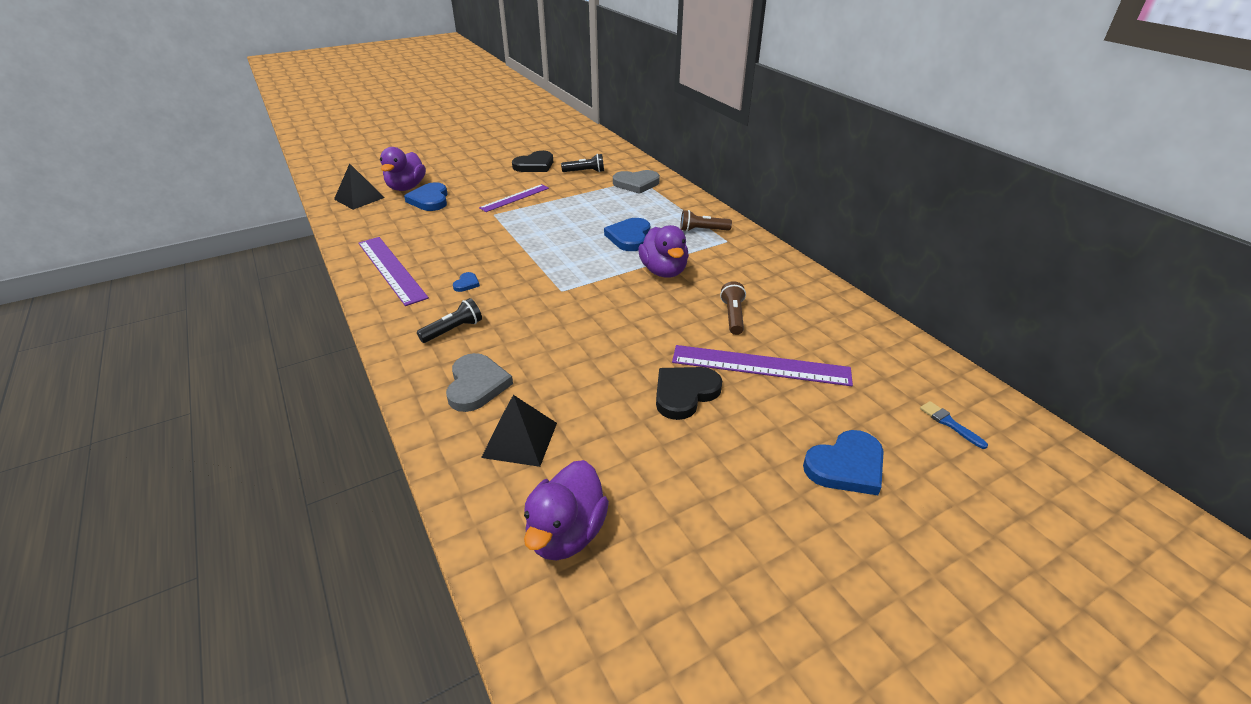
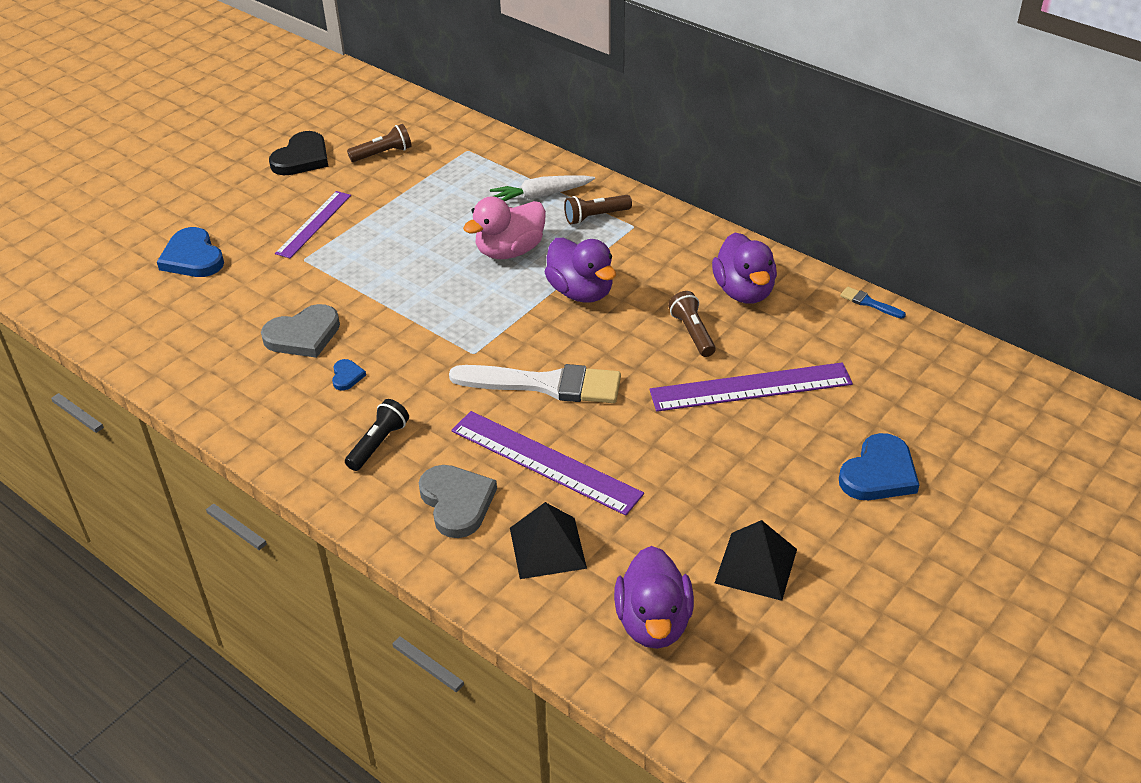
camera: 20 degrees left, 5 degrees up
(359, 198) = (82, 280): black pyramid -> black pyramid (756, 566)
(391, 269) = (229, 382): purple ruler -> purple ruler (545, 462)
(406, 187) = (139, 244): purple duck -> purple duck (744, 291)
(585, 172) = (383, 153): black flashlight -> brown flashlight
(598, 322) = (545, 384): none -> white brush
(629, 237) = (510, 251): blue heart -> pink duck
(636, 184) = (467, 159): grey heart -> grey heart (303, 335)
(672, 211) = (541, 195): none -> white carrot
(685, 393) = (688, 444): black heart -> none
(949, 423) = (957, 399): blue brush -> blue brush (869, 303)

